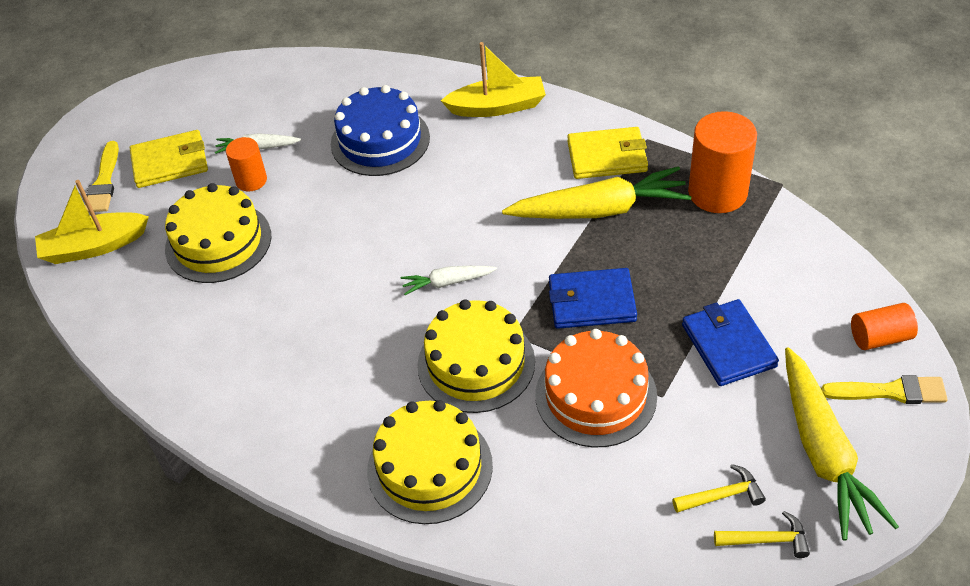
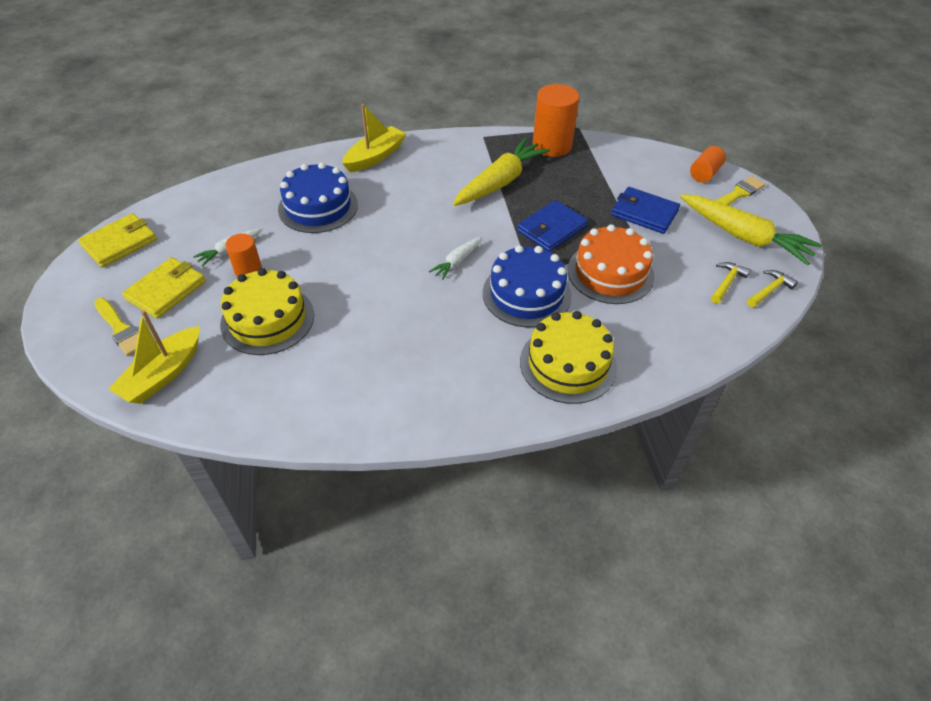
camera: 45 degrees left, 0 degrees up
(476, 363) = (526, 294): yellow cake -> blue cake
(607, 156) = (472, 154): yellow wallet -> yellow wallet (120, 243)

